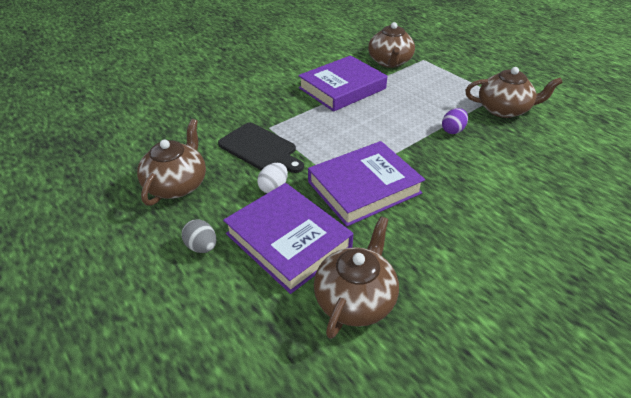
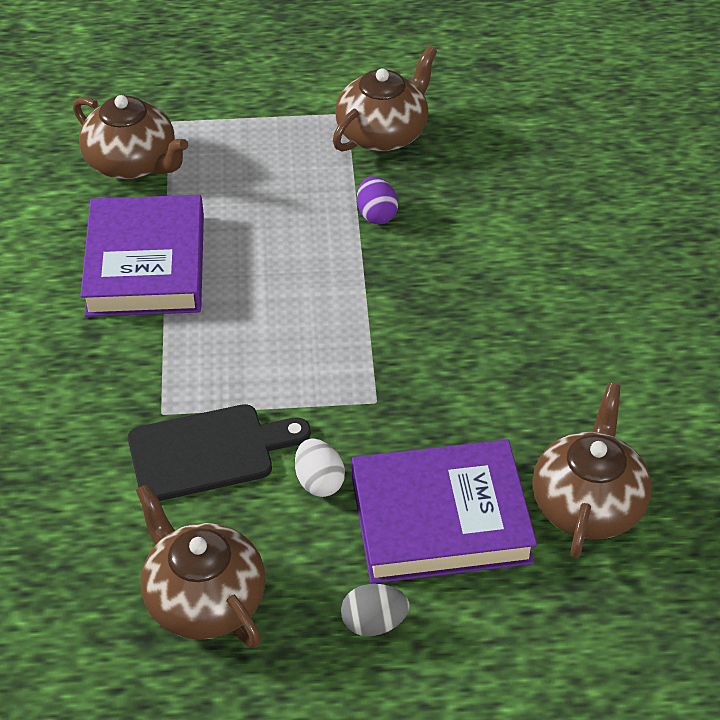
camera: 55 degrees left, 5 degrees up
(355, 299) = (587, 504): brown teapot -> brown teapot turned 45 degrees clockwise
(364, 187) = (407, 382): purple book -> none

